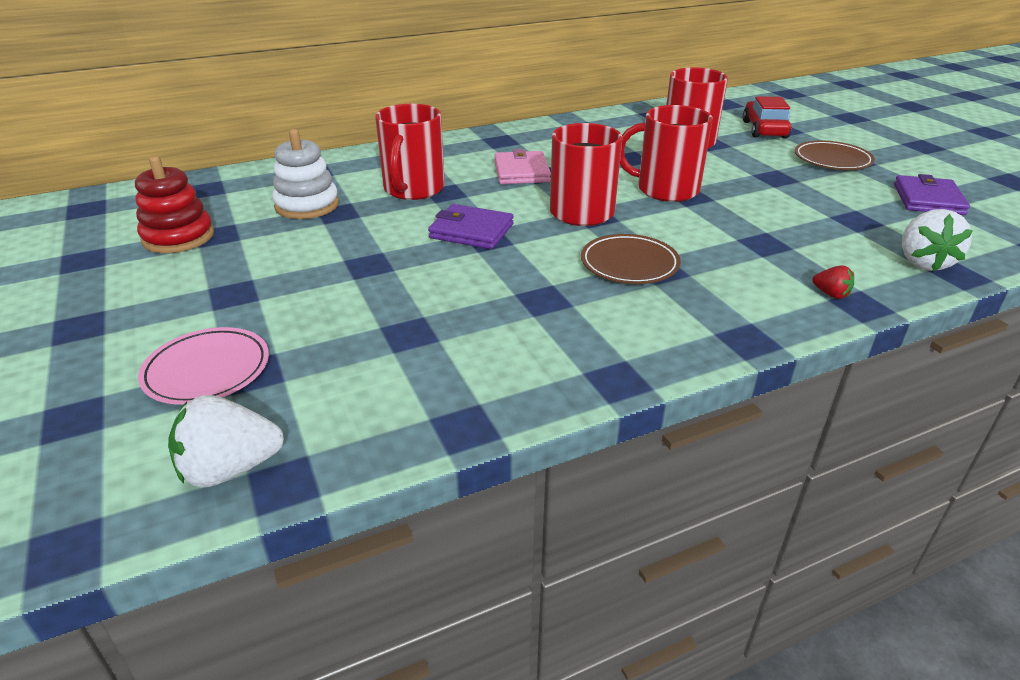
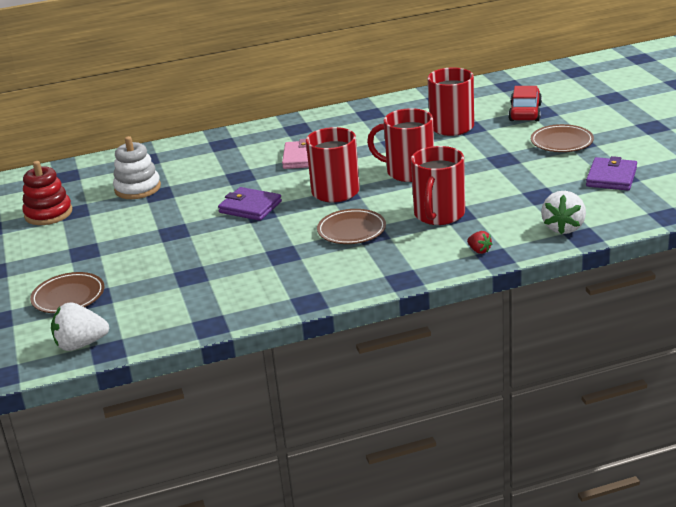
camera: 10 degrees right, 5 degrees down
(207, 370) = (68, 296): pink plate -> brown plate
(413, 189) = (217, 174): red mug -> red mug (439, 214)

